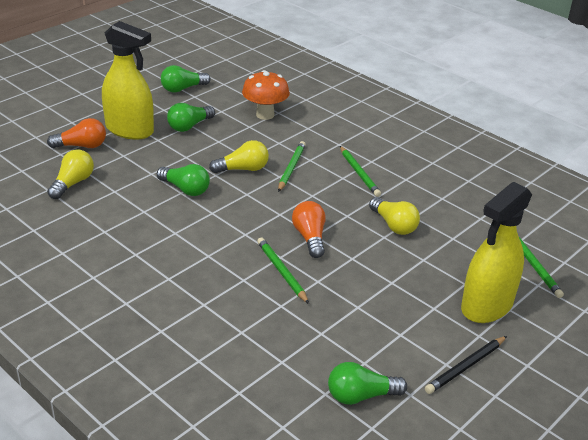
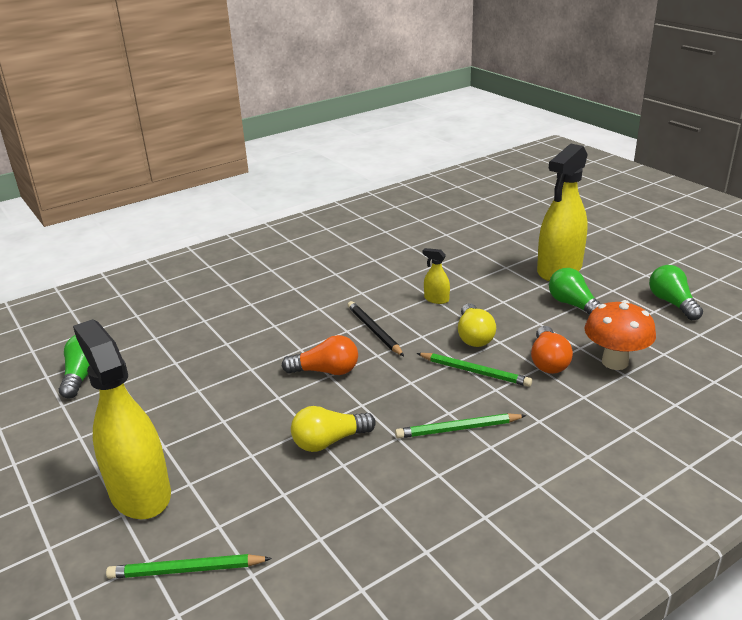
camera: 105 degrees right, 5 degrees down
(73, 183) = (454, 244): yellow light bulb -> none
(81, 146) = (523, 246): orange light bulb -> orange light bulb (548, 361)
(185, 189) = (436, 299): green light bulb -> yellow spray bottle
(281, 272) = (275, 347): green pencil -> none
(465, 367) = (65, 450): black pencil -> black pencil (374, 330)

